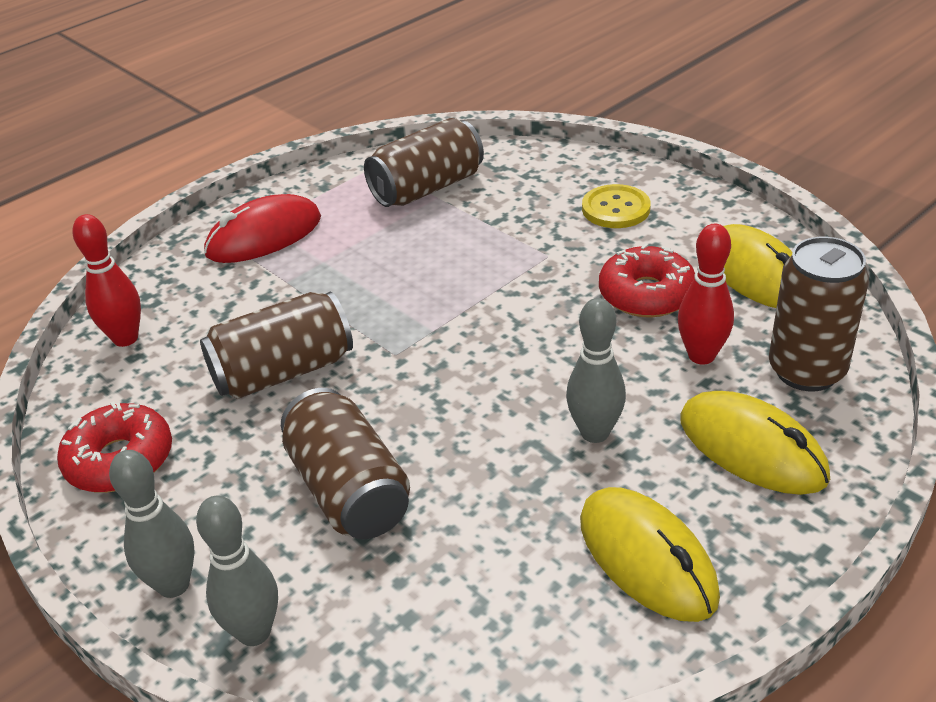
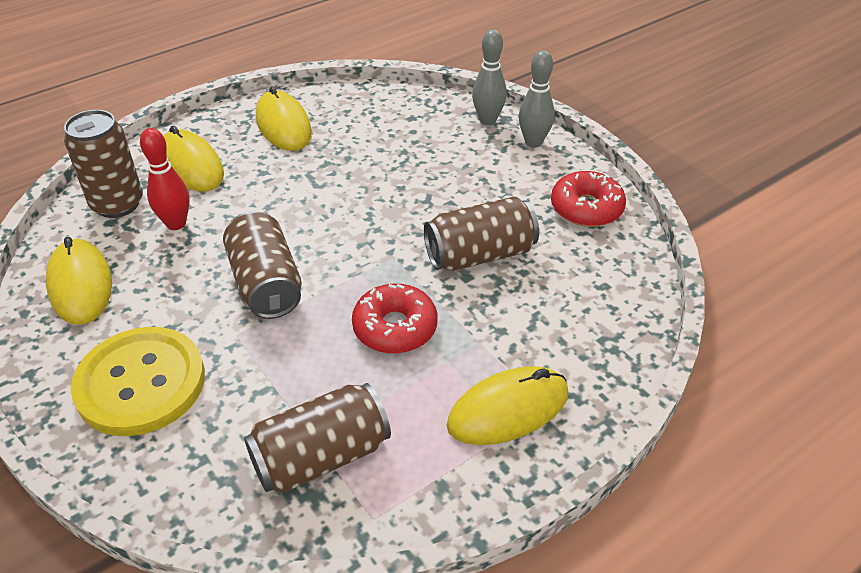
camera: 175 degrees left, 5 degrees up
(125, 338) = (616, 303): red bowling pin -> none
(264, 236) = (508, 410): red mouse -> yellow mouse
(349, 490) = (436, 173): brown can -> brown can (266, 283)
(595, 433) = (277, 185): grey bowling pin -> none
(616, 209) = (141, 383): yellow button -> yellow button, size x1.79
(646, 294) = (179, 279): red donut -> red donut (395, 327)

